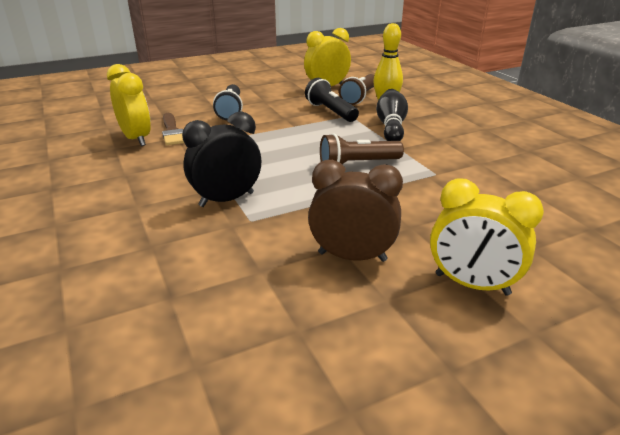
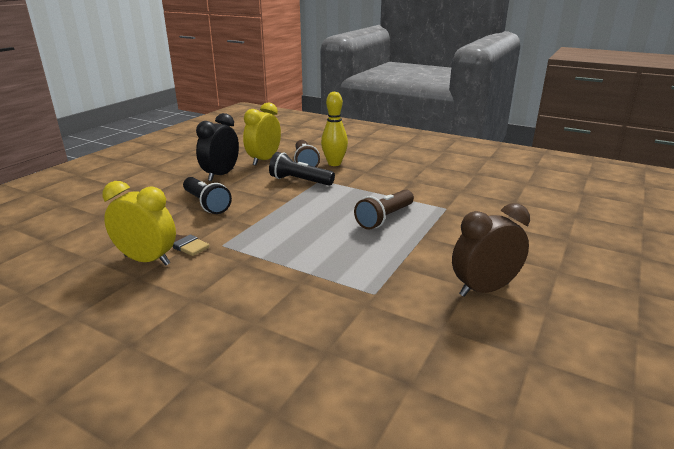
camera: 35 degrees left, 5 degrees down
(226, 199) = (328, 284): black clock -> black clock (221, 175)
(391, 127) = (365, 181): black bowling pin -> none
(472, 284) = (572, 276): yellow clock -> none

